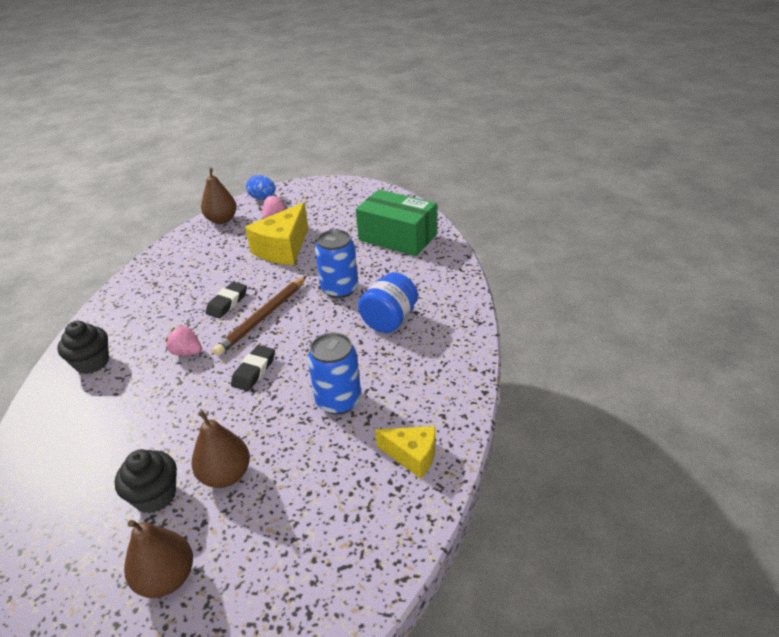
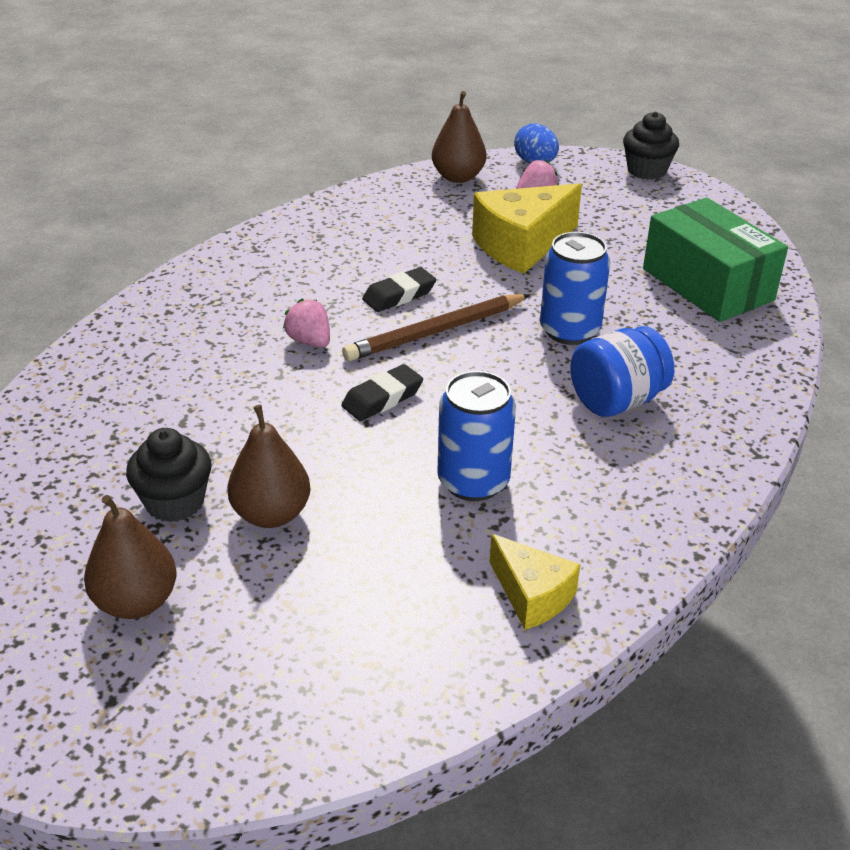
camera: 25 degrees right, 0 degrees up
(92, 362) = (188, 311): black cupcake -> black cupcake (646, 171)

